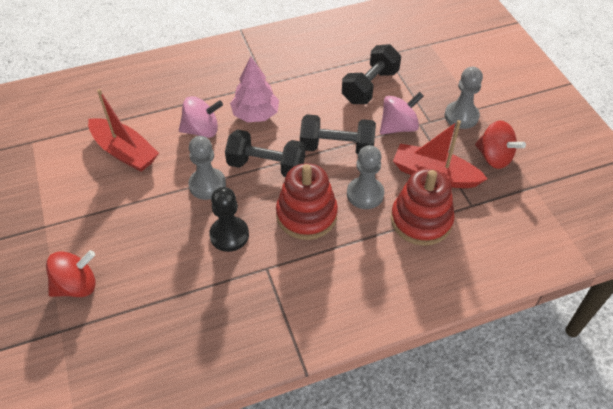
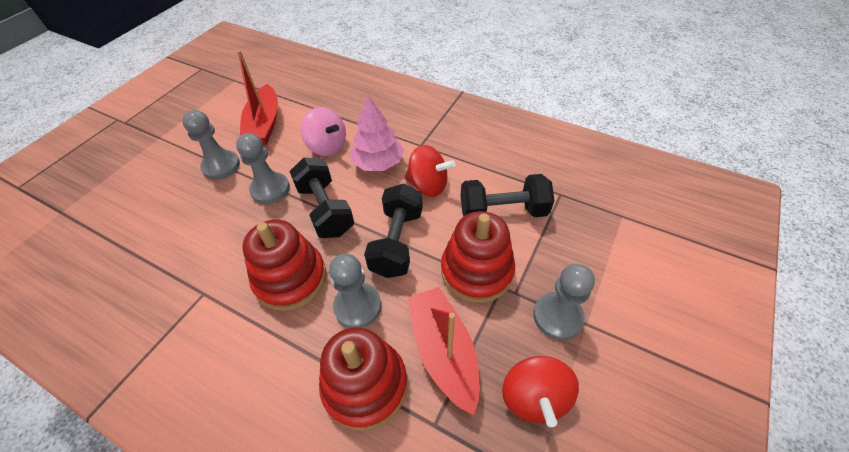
camera: 50 degrees right, 0 degrees up
(77, 286) = (110, 191): red spinning top -> red spinning top (428, 185)
(141, 201) = (221, 166): none -> grey pawn
(229, 235) = (224, 241): black pawn -> none
(337, 147) = (397, 242): black dumbbell -> black dumbbell turned 45 degrees clockwise
(398, 127) = (476, 271): pink spinning top -> red stacking toy

